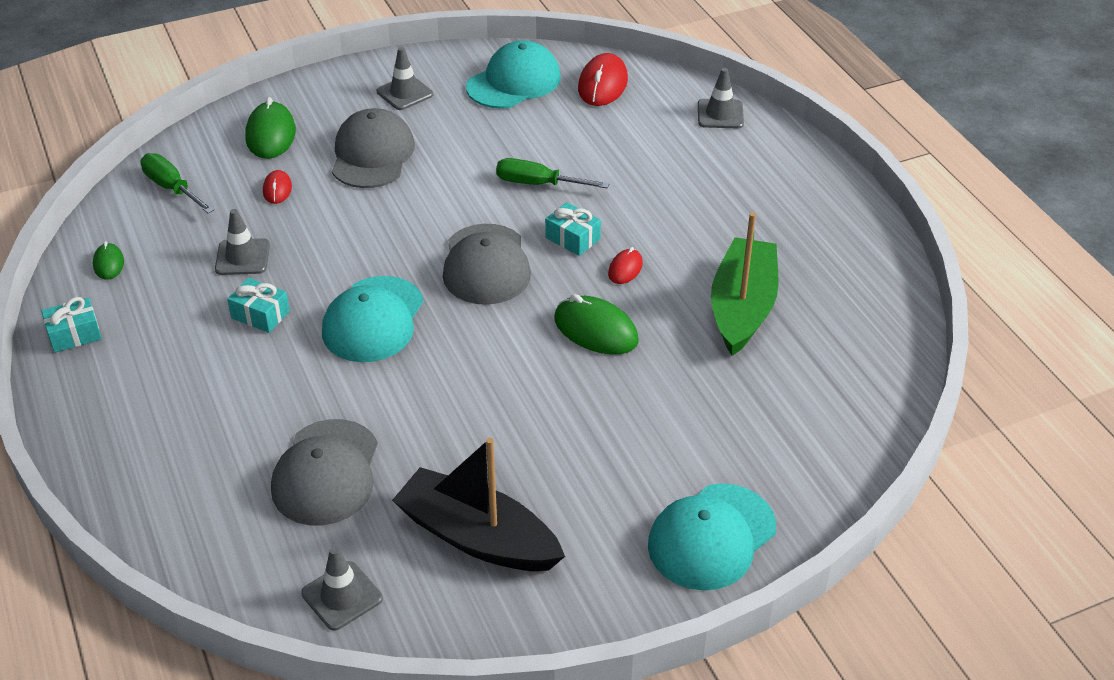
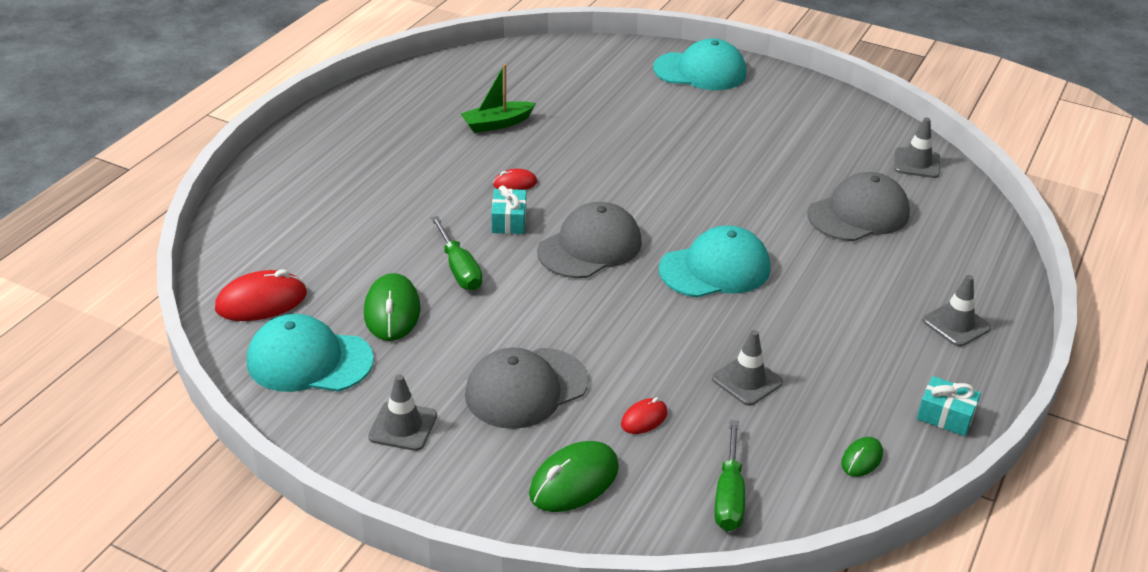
camera: 130 degrees left, 5 degrees down
(260, 315) = (787, 328): turquoise gift -> none
(478, 537) = (813, 139): black boat -> none
(595, 330) = (594, 170): green mouse -> green mouse (392, 312)
(720, 114) = (251, 217): grey traffic cone -> grey traffic cone (956, 324)
(742, 308) = (497, 124): green boat -> green boat, size x0.60

